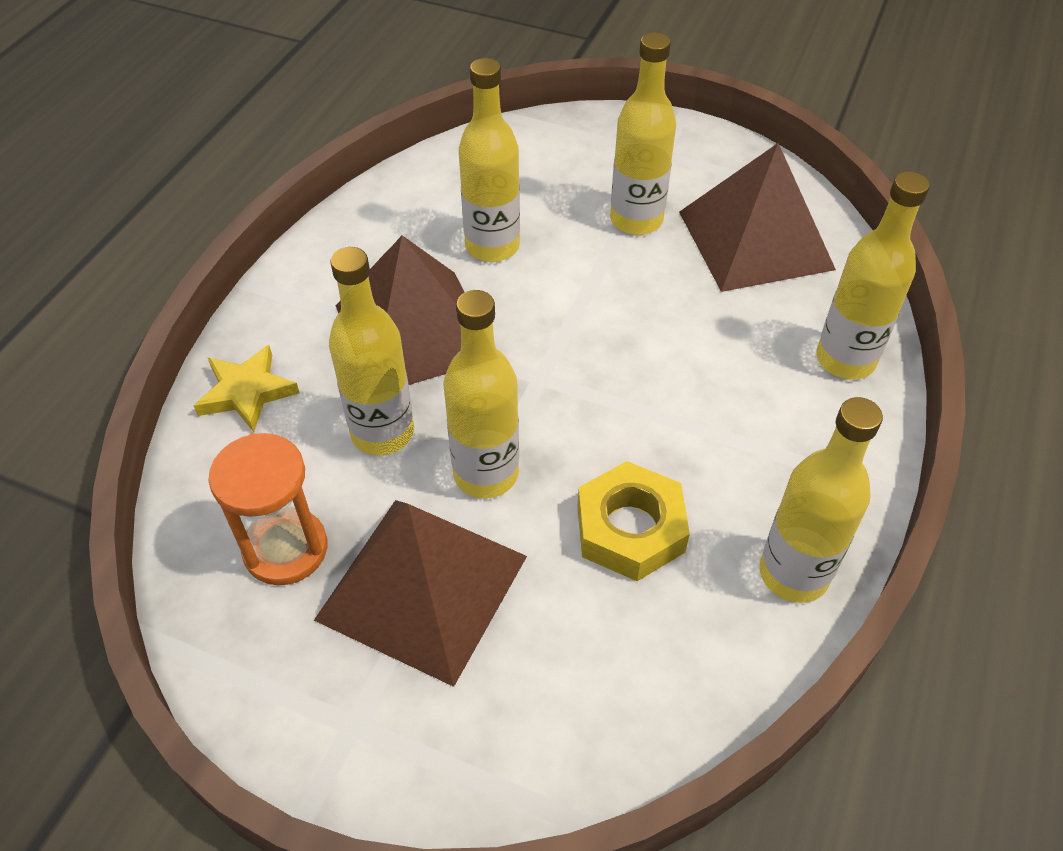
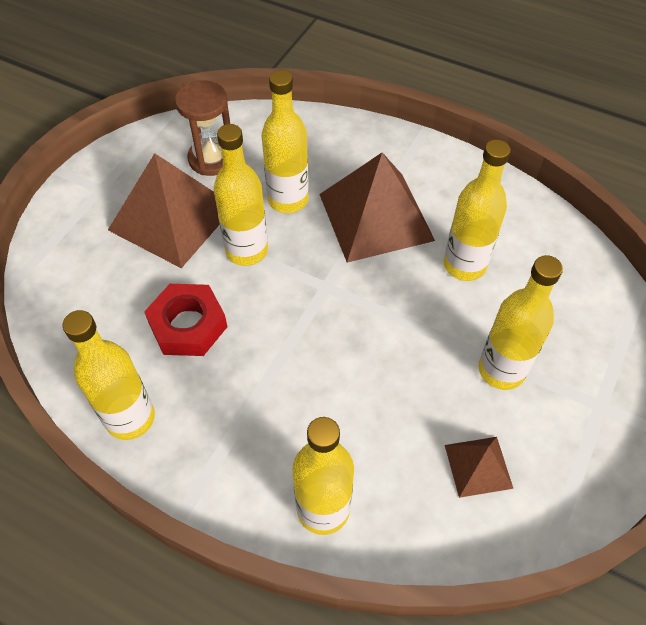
camera: 95 degrees right, 5 degrees up
(247, 392) = (329, 136): yellow star -> none
(285, 549) = (212, 159): orange hourglass -> brown hourglass
(630, 529) = (188, 325): yellow nut -> red nut
(755, 240) = (478, 466): brown pyramid -> brown pyramid, size x0.49

